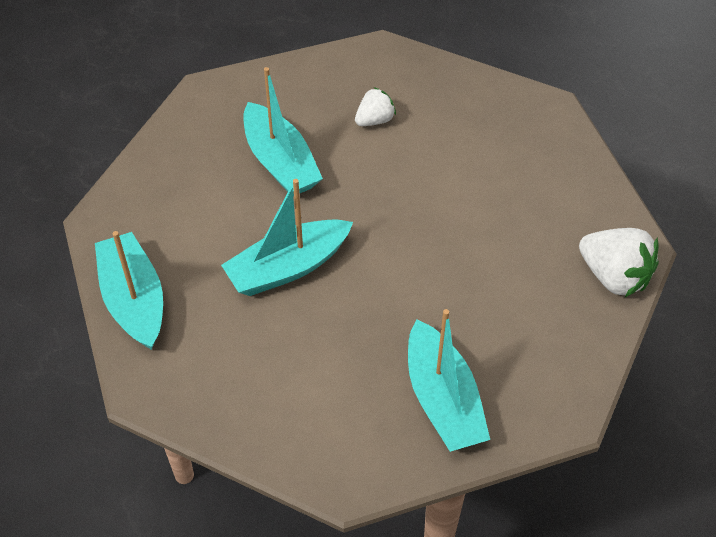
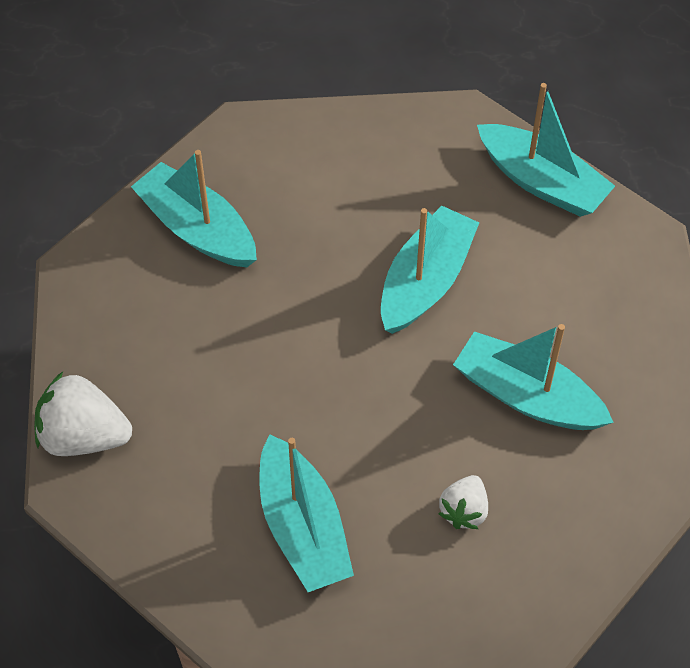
camera: 150 degrees right, 5 degrees up
(485, 155) = (303, 527): none -> turquoise boat

